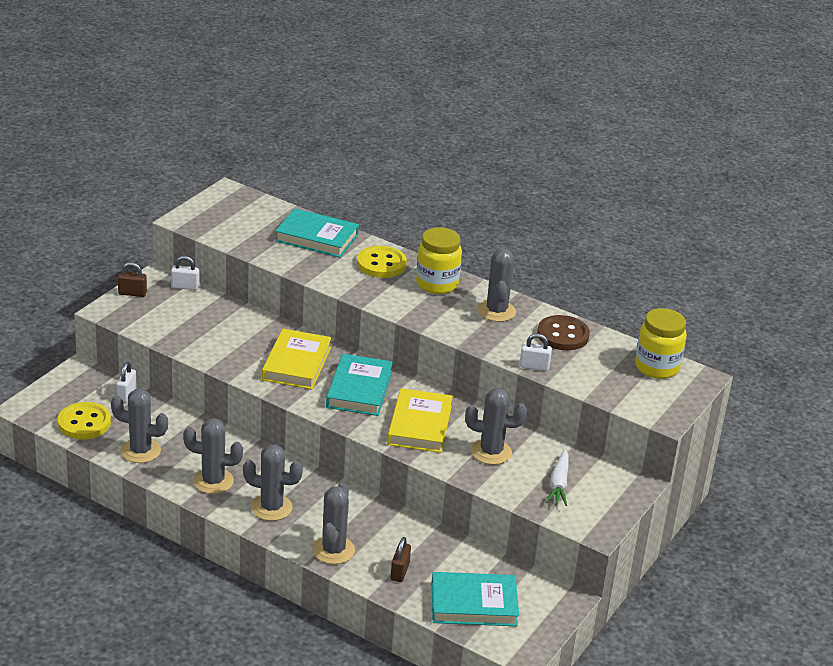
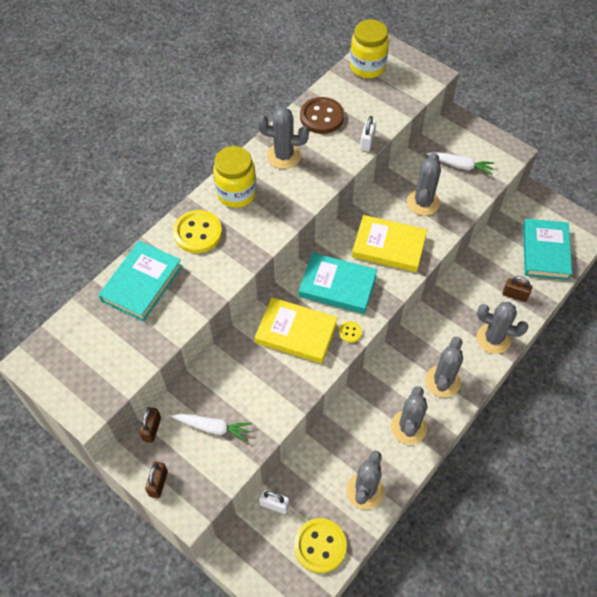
camera: 80 degrees left, 25 degrees up
(185, 287) = (152, 429): white padlock -> brown padlock
(188, 319) = (213, 427): none -> white carrot
(301, 398) = (350, 332): none -> yellow button

